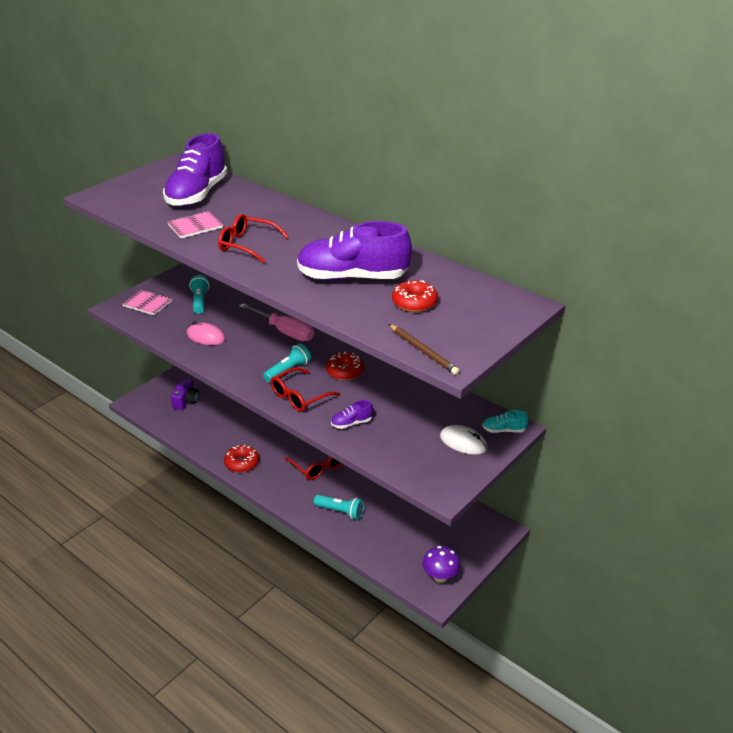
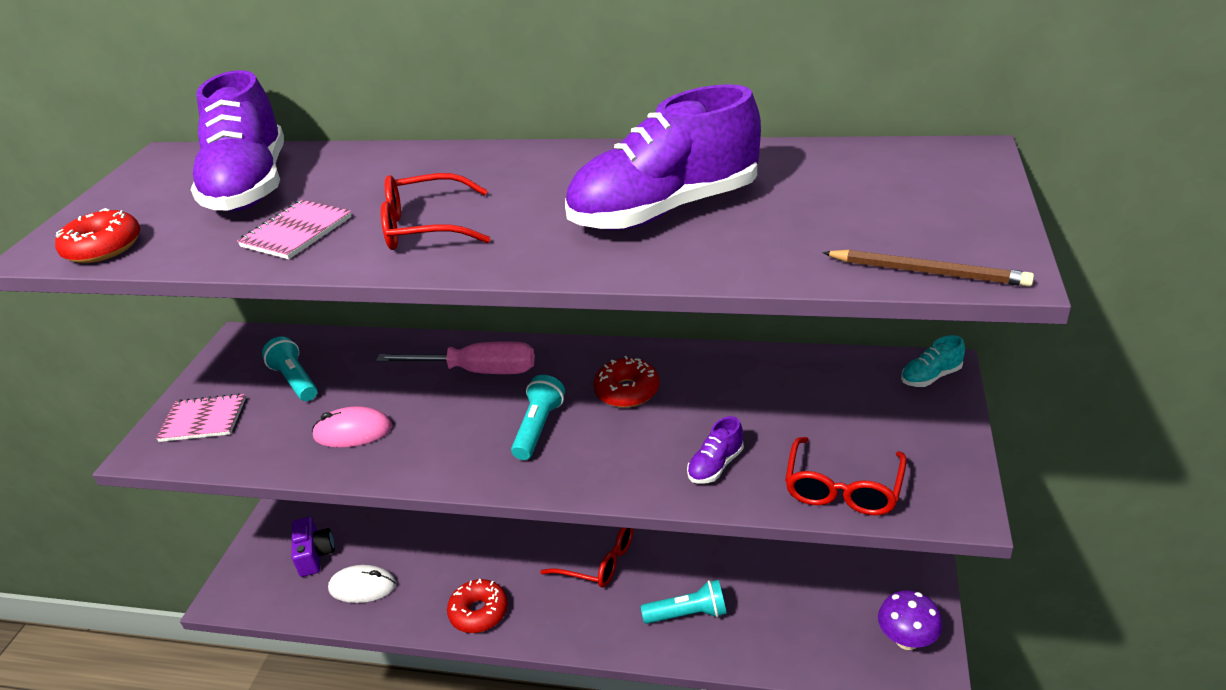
camera: 25 degrees left, 0 degrees up
(300, 396) = (595, 459): red glasses -> red glasses (843, 487)
(414, 303) = (810, 209): red donut -> red donut (103, 248)
(463, 442) = (899, 419): white mouse -> white mouse (362, 587)

